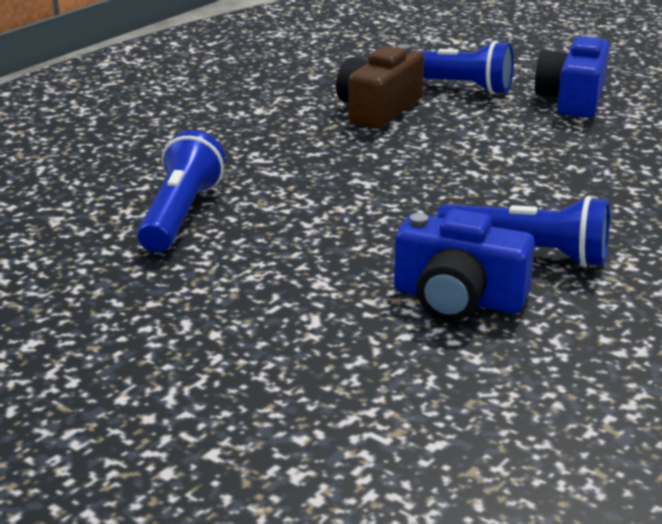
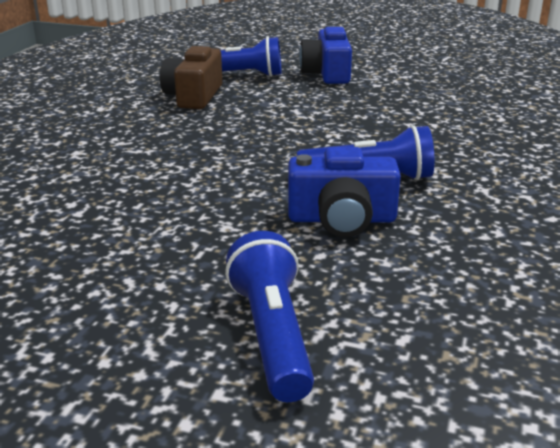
camera: 20 degrees left, 0 degrees up
(180, 215) = (77, 194): blue flashlight -> blue flashlight (272, 335)

